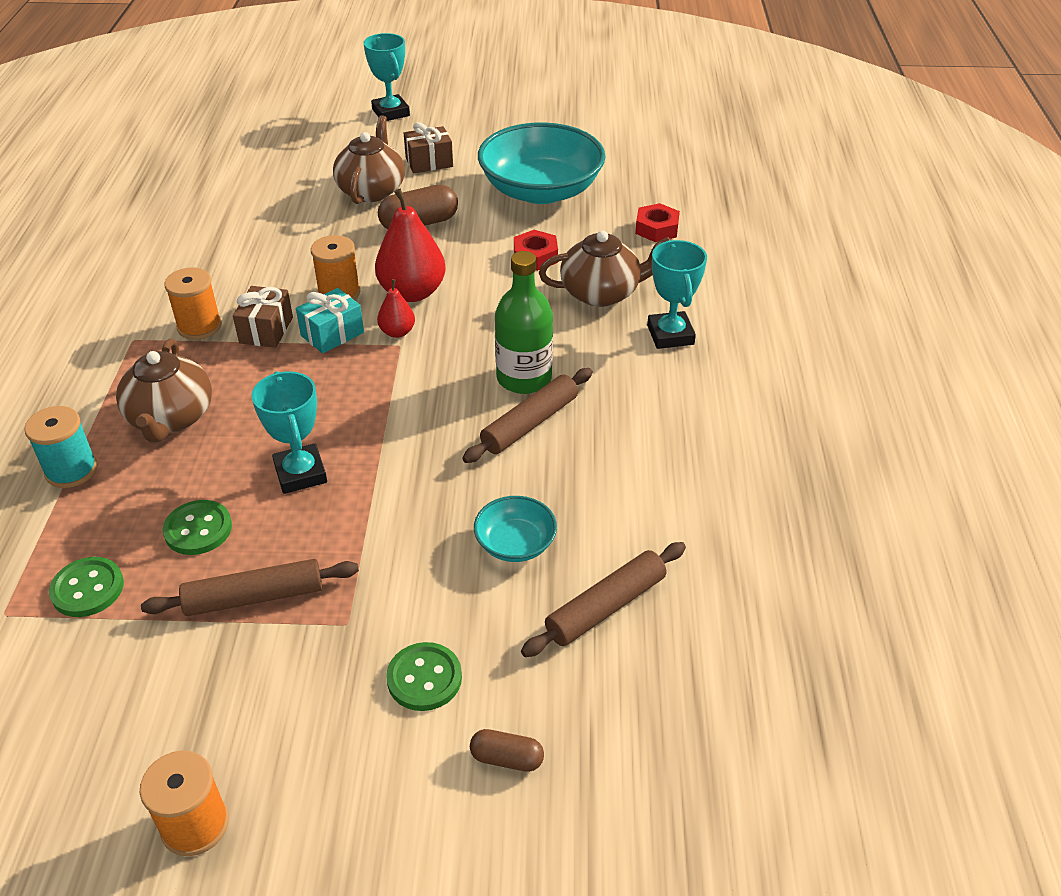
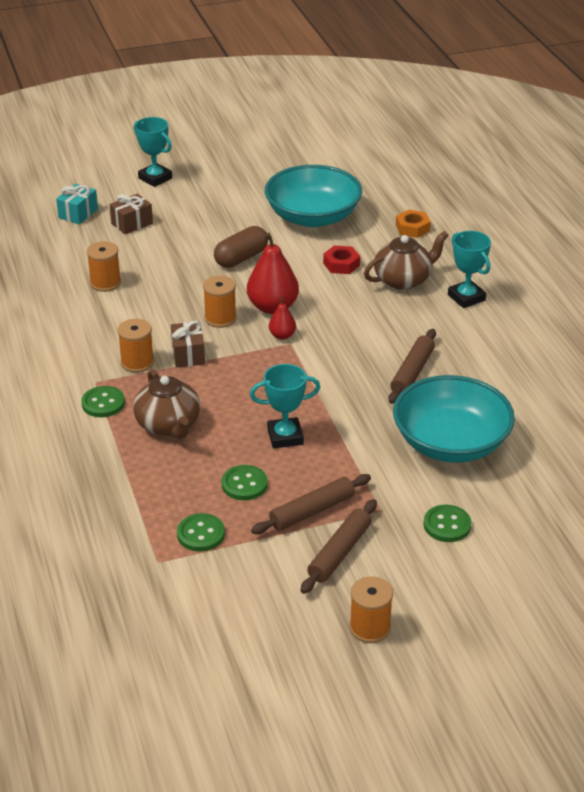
camera: 20 degrees left, 5 degrees down
(71, 470) = (127, 472): turquoise spool -> none
(119, 369) = (103, 403): none -> green button
(242, 220) = (105, 283): none -> orange spool
(300, 473) = (285, 437): turquoise trophy -> turquoise trophy turned 60 degrees counterclockwise
(332, 334) = (237, 347): turquoise gift -> turquoise gift (78, 213)
(371, 190) = (187, 241): brown teapot -> none
(429, 162) = (214, 211): brown gift -> brown gift (132, 223)
(507, 758) = (520, 550): brown capsule -> none
(515, 543) = (450, 442): turquoise bowl -> turquoise bowl, size x2.19
(524, 378) = (389, 346): green bottle -> none
(605, 607) = (526, 462): brown rolling pin -> brown rolling pin (339, 553)
(656, 229) = (412, 228): red nut -> orange nut

